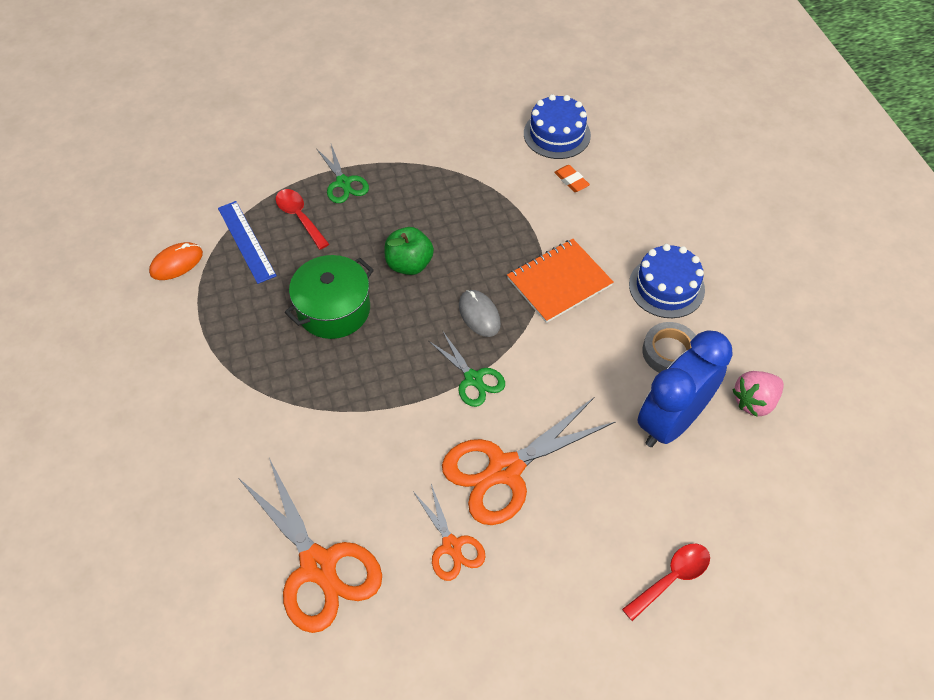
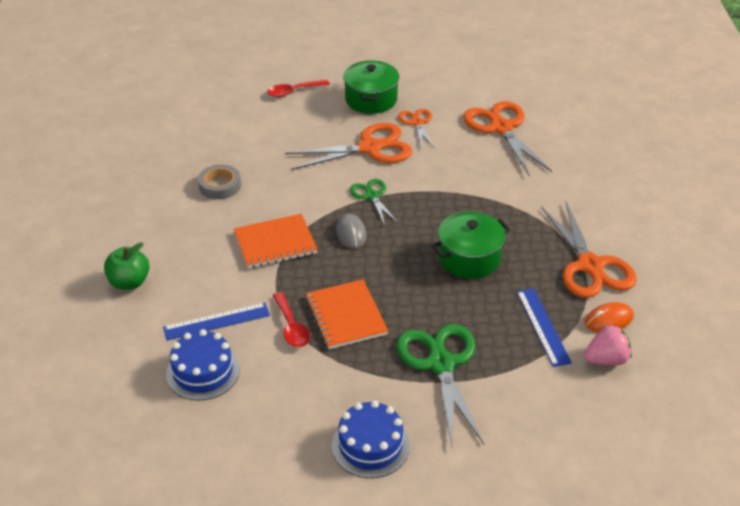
camera: 165 degrees left, 15 degrees down
(192, 329) = (590, 266): none -> orange scissors
(299, 217) = (490, 339): red spoon -> red spoon (291, 327)
(343, 183) = (441, 364): green scissors -> green scissors, size x1.83
(409, 264) = (396, 279): green apple -> green apple (129, 282)
(448, 212) = (346, 316): none -> orange notebook
(540, 589) = (371, 99): none -> green pot
(571, 181) = (216, 321): orange eraser -> blue ruler
(666, 287) = (192, 224): blue cake -> blue cake (370, 445)
(671, 421) = (246, 151): blue clock -> none
(754, 401) = (182, 151): pink strawberry -> pink strawberry (606, 359)

